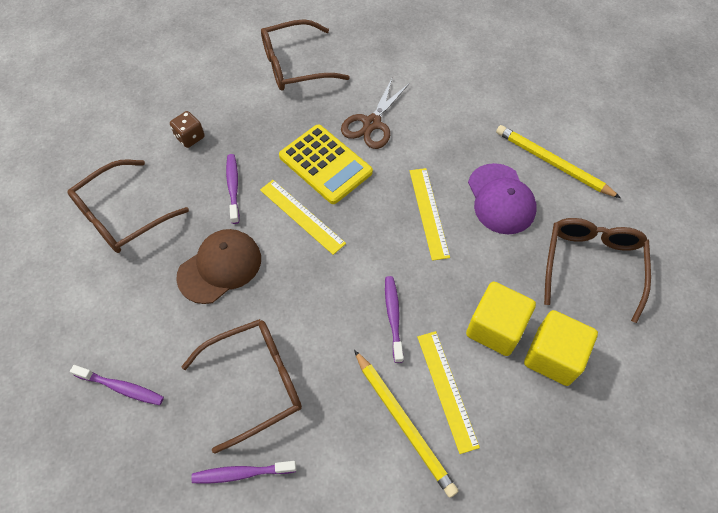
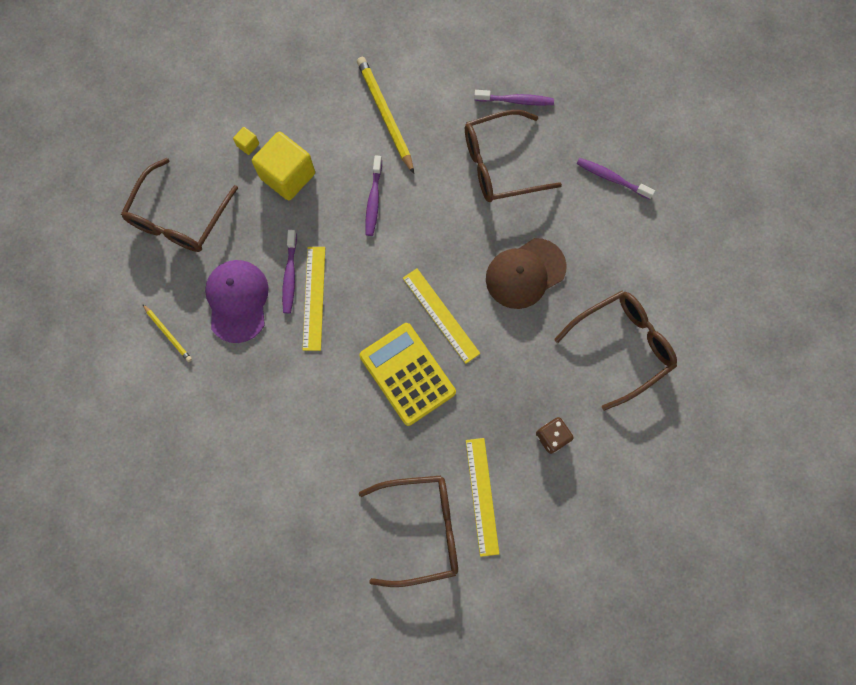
camera: 170 degrees left, 15 degrees up
(233, 187) = (507, 361): purple toothbrush -> purple toothbrush (290, 275)
(372, 123) = (346, 421): brown scissors -> none
(447, 390) = (344, 133): yellow ruler -> yellow ruler (482, 496)
(553, 163) = (168, 334): yellow pencil -> yellow pencil, size x0.53
(553, 356) = (248, 145): yellow cube -> yellow cube, size x0.41

